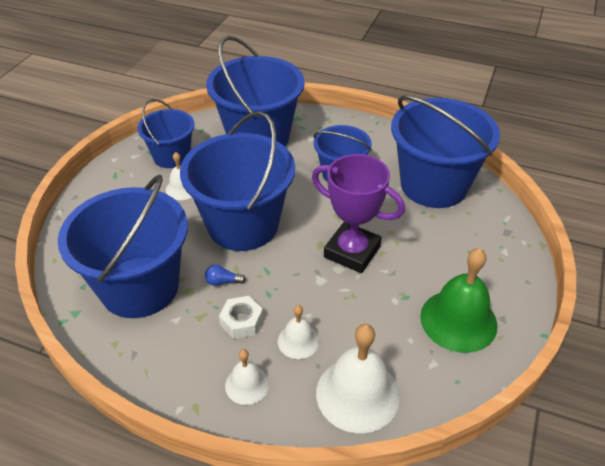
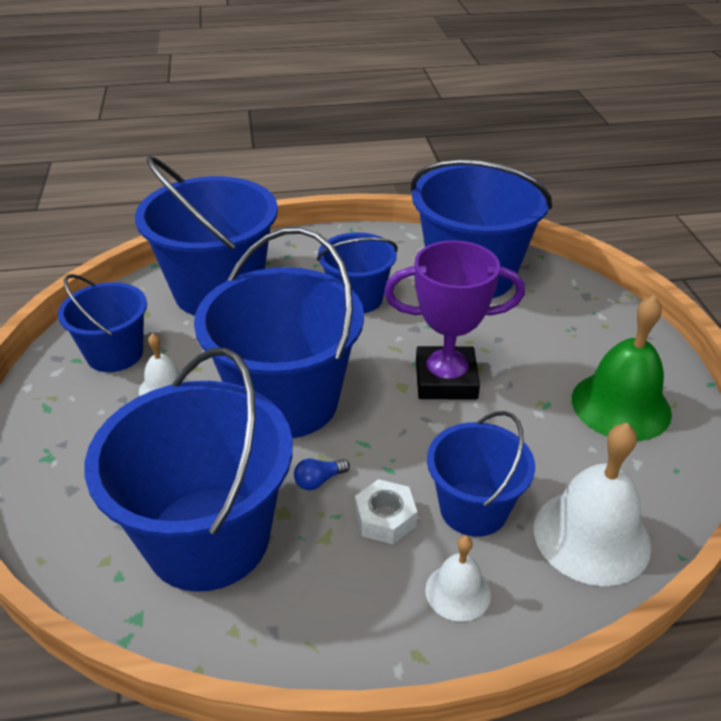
camera: 30 degrees left, 5 degrees down
(298, 341) = (473, 508): white bell -> blue bucket

